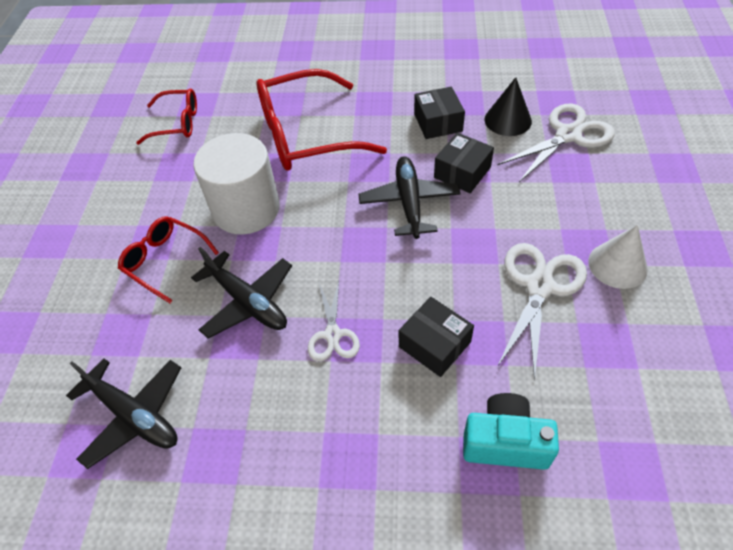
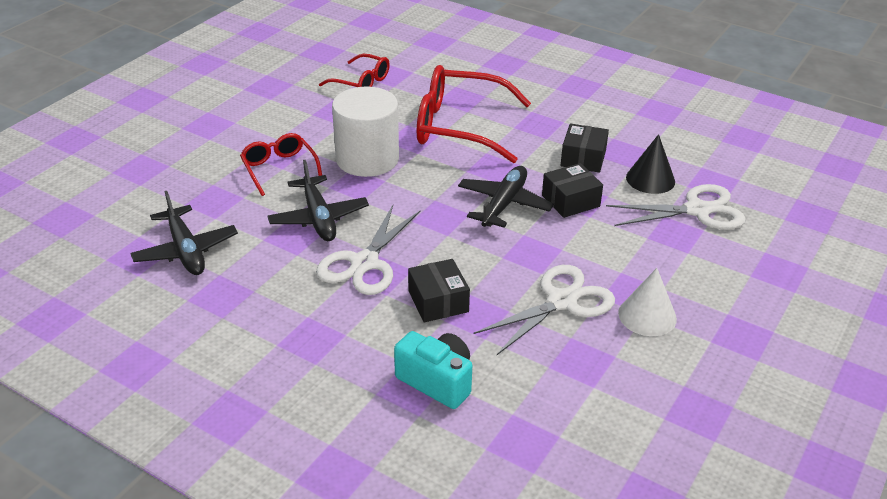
camera: 25 degrees right, 15 degrees down
(332, 335) = (364, 263): white scissors -> white scissors, size x1.65

